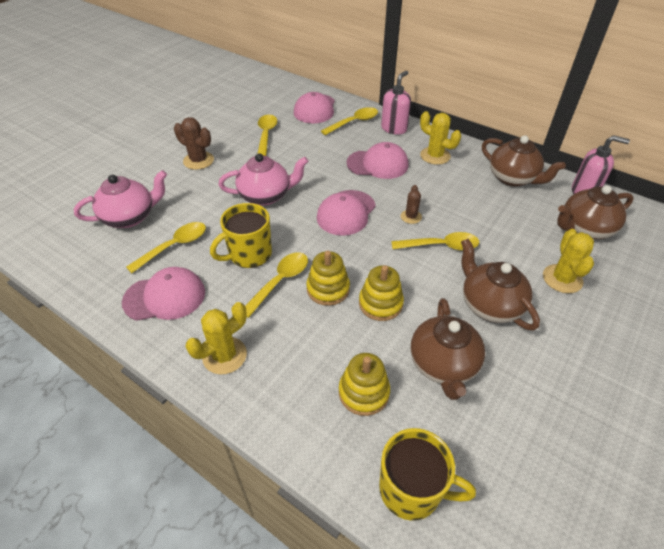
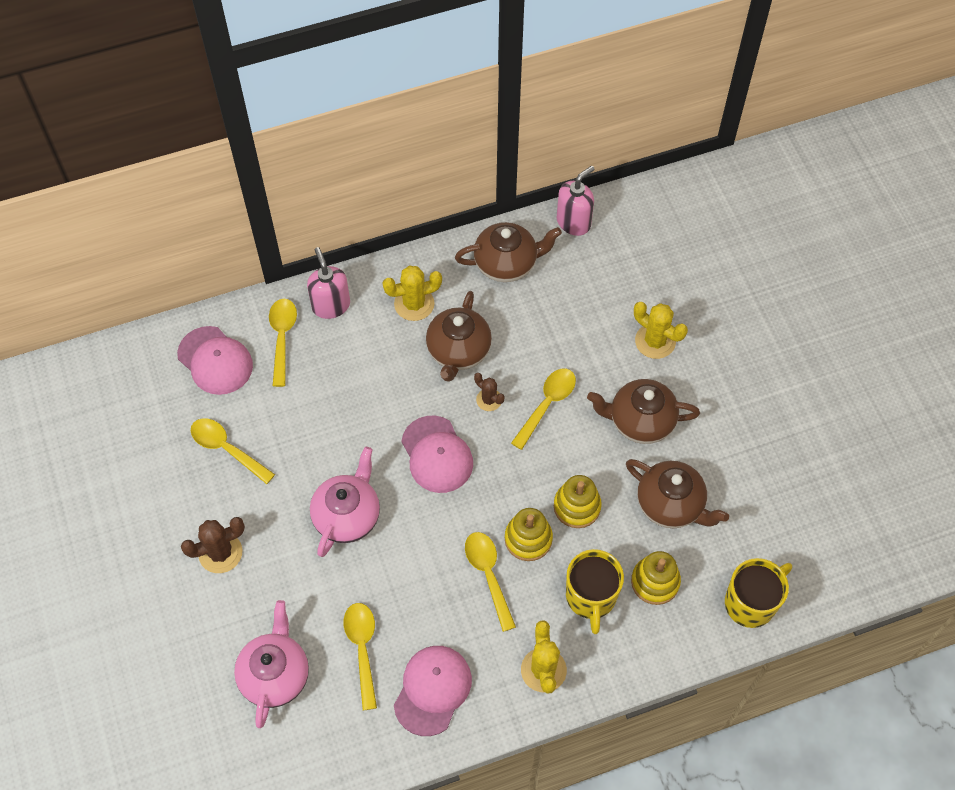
camera: 55 degrees left, 15 degrees up
(249, 254) = (429, 583): yellow mug -> yellow mug (591, 597)
(377, 164) = (382, 370): pink cap -> none
(584, 229) = (616, 269): brown teapot -> brown teapot (458, 351)

